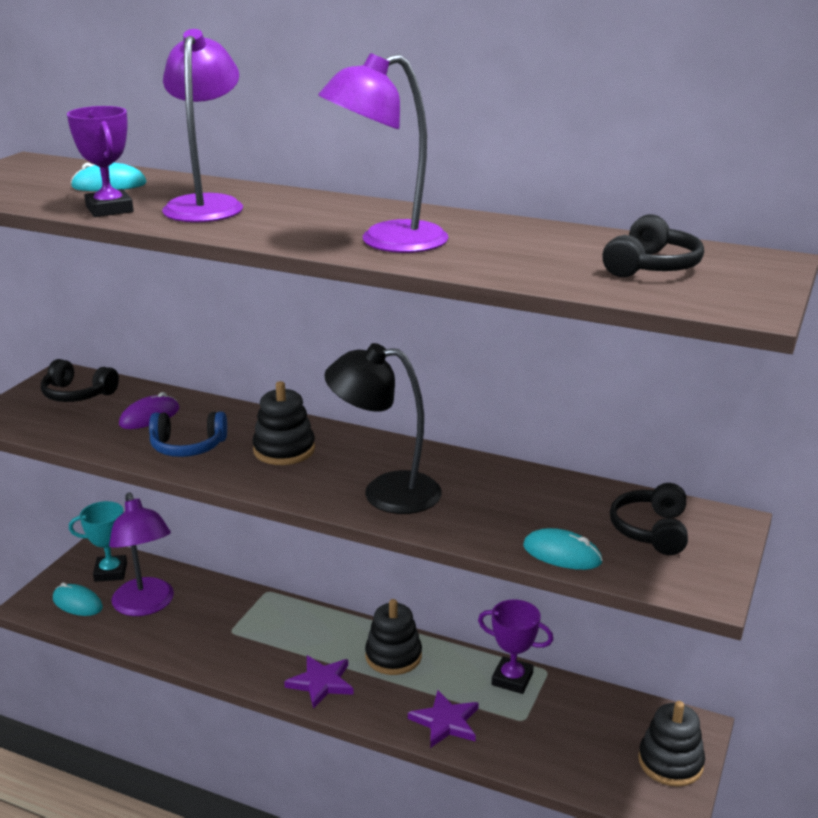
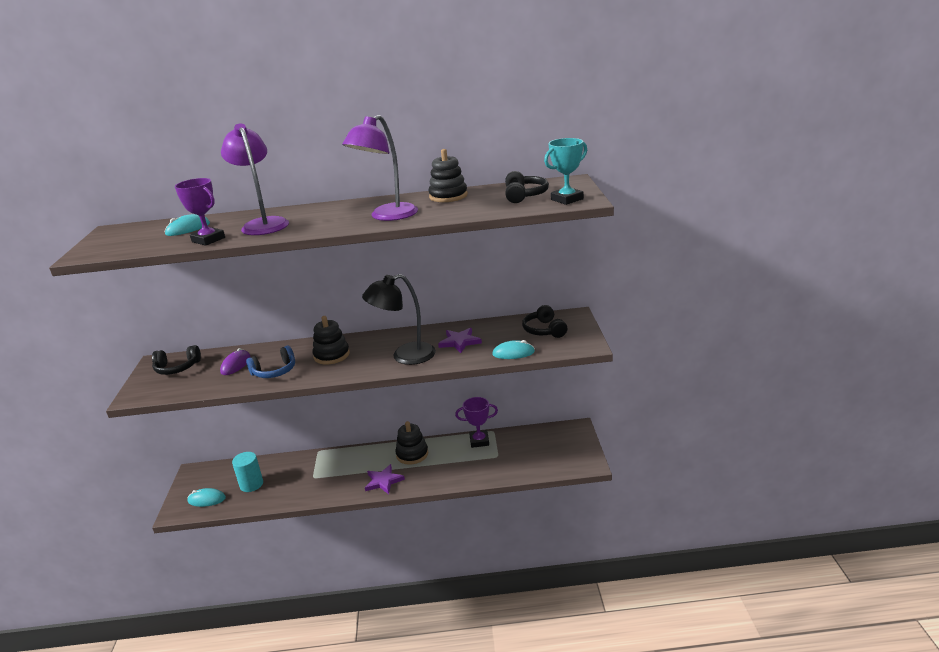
camera: 25 degrees left, 0 degrees up
(110, 572) = (214, 476): turquoise trophy -> turquoise trophy (567, 199)
(146, 605) = (251, 484): purple lamp -> turquoise cylinder
(445, 722) = (461, 472): purple star -> purple star (459, 342)
(670, 762) = (575, 446): black stacking toy -> black stacking toy (448, 196)

